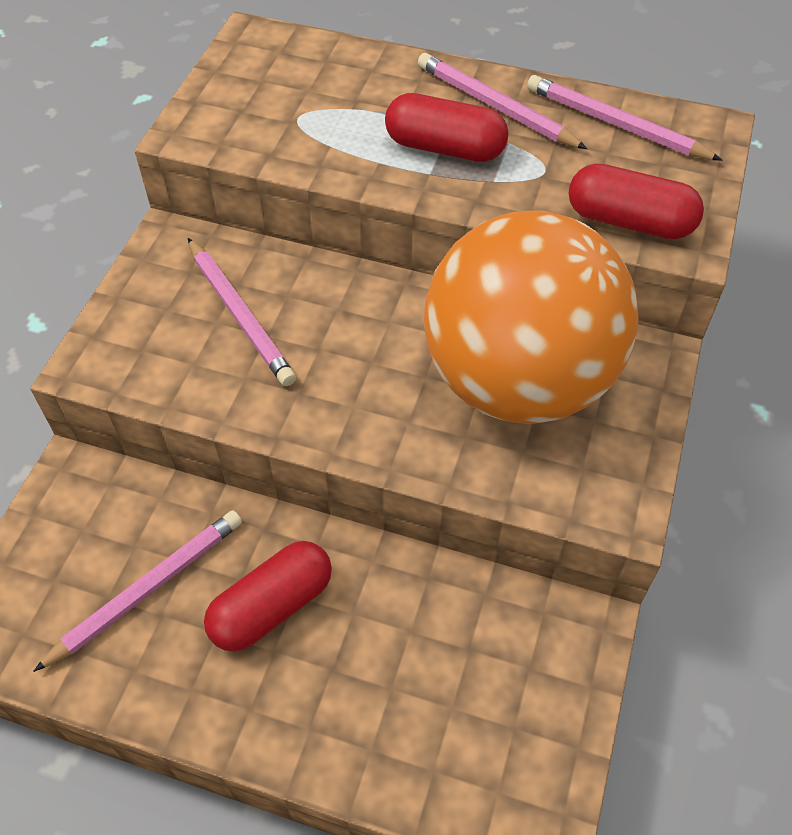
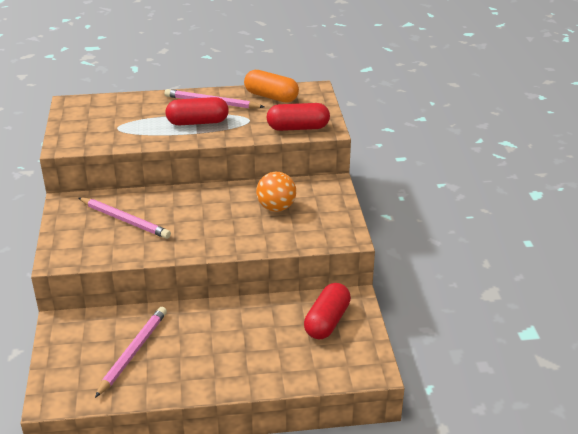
camera: 25 degrees left, 20 degrees down
(272, 607) = (201, 338): red capsule -> red capsule (327, 321)
(518, 381) = (276, 208): orange ball -> orange ball, size x0.41
(615, 124) = (271, 97): pink pencil -> orange capsule

